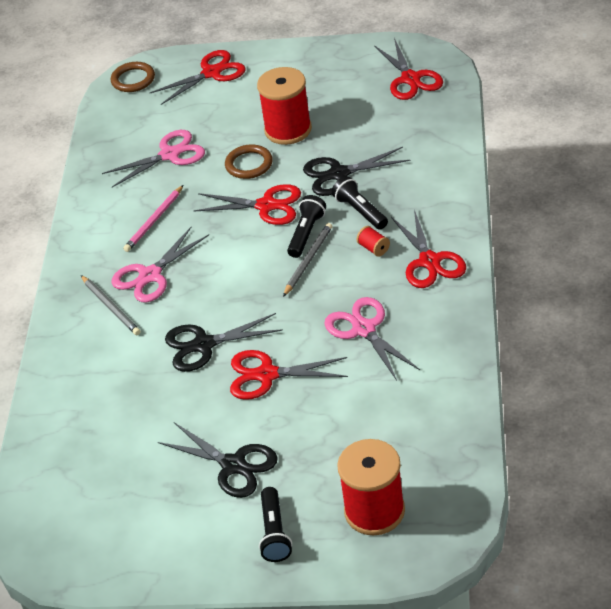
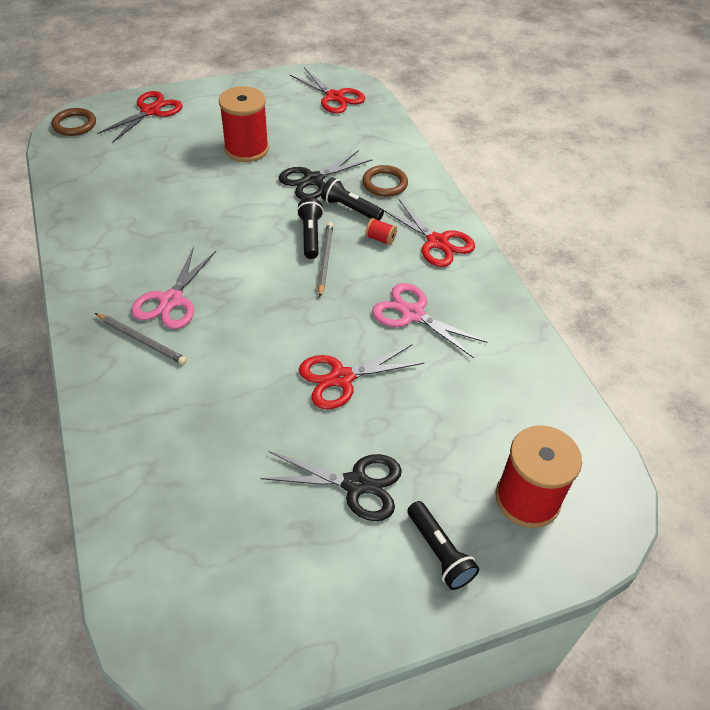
camera: 30 degrees left, 5 degrees up
(154, 220) = (152, 247): pink pencil -> none
(169, 155) = (141, 185): pink scissors -> none
(204, 345) = (260, 360): black scissors -> none
(249, 164) = (224, 183): brown ring -> brown ring (385, 183)
(266, 206) = (259, 217): red scissors -> none

